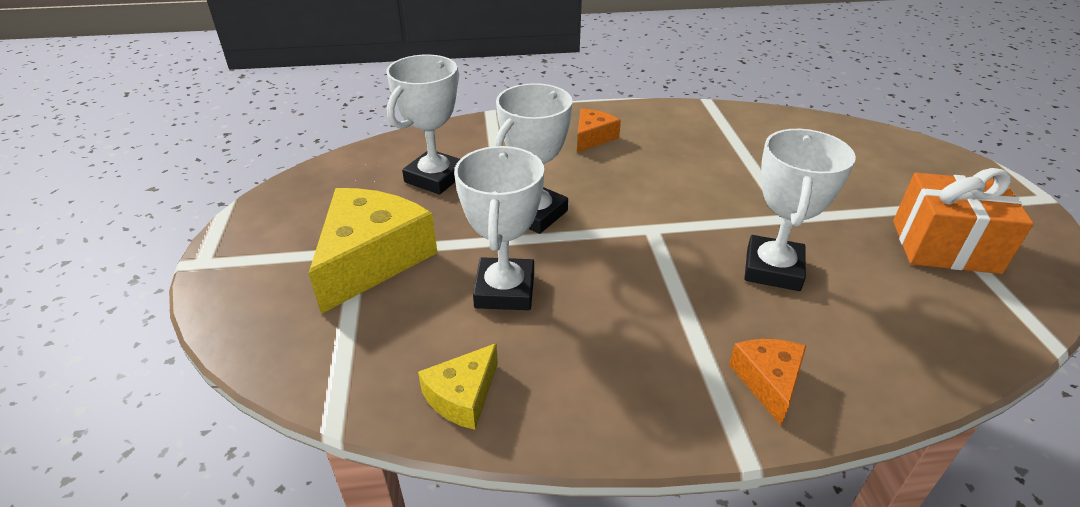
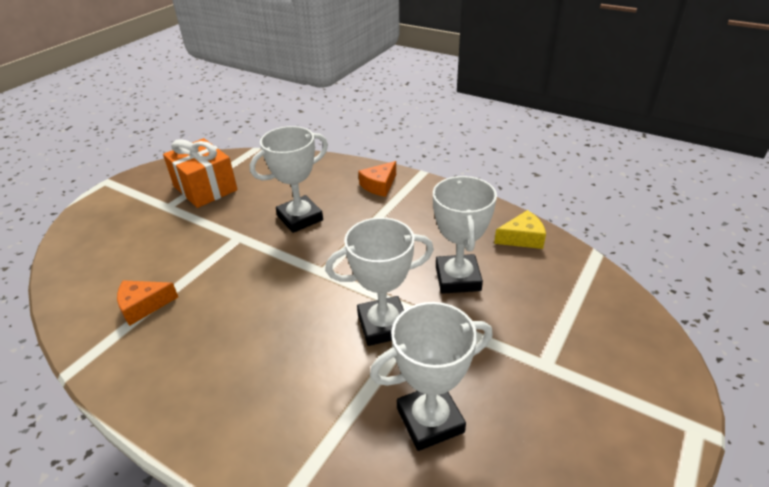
camera: 140 degrees left, 0 degrees up
(372, 259) = (537, 350): yellow cheese -> none
(505, 290) = (458, 278): white trophy -> white trophy turned 45 degrees counterclockwise
(593, 137) = (236, 386): orange cheese -> orange cheese (143, 306)

